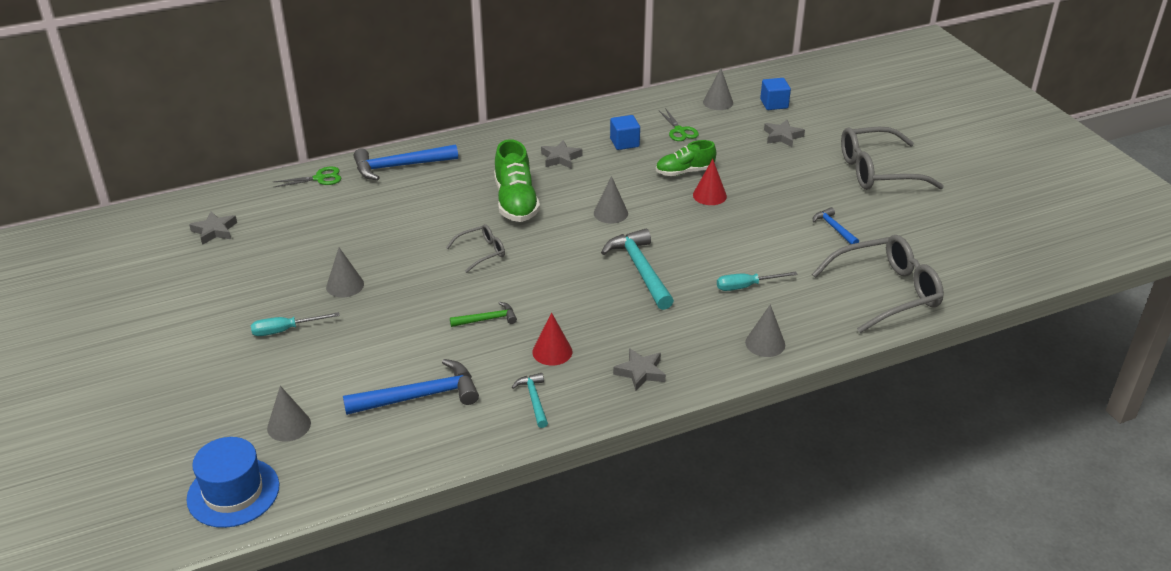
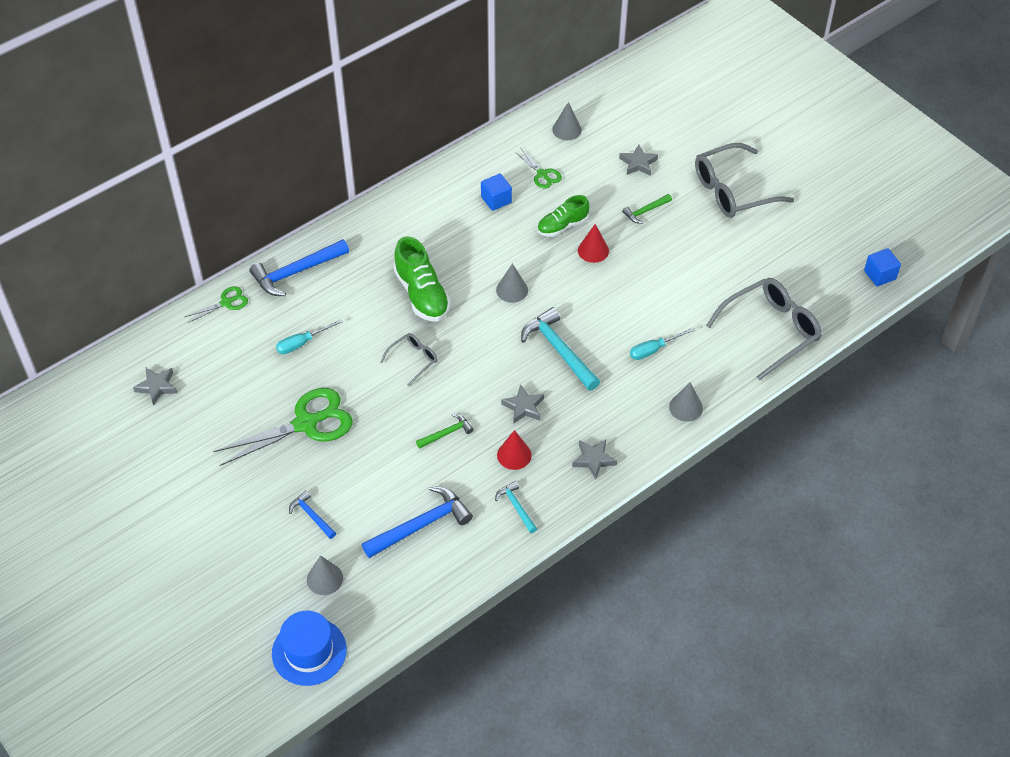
camera: 15 degrees left, 15 degrees up
(285, 330) = (276, 483): turquoise screwdriver -> turquoise screwdriver (302, 343)
(345, 285) = (306, 423): grey cone -> green scissors
(560, 158) = (443, 231): grey star -> grey star (523, 407)
(774, 104) = (619, 122): blue cube -> blue cube (879, 275)
(777, 173) = (645, 211): none -> green hammer
(834, 228) = (711, 267): blue hammer -> blue hammer (311, 516)

